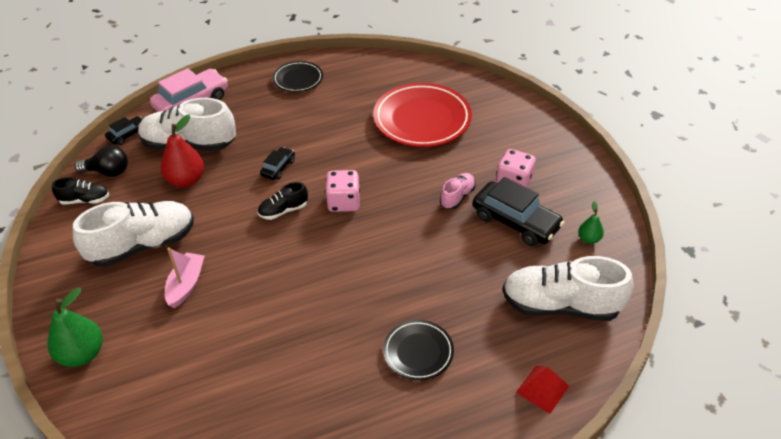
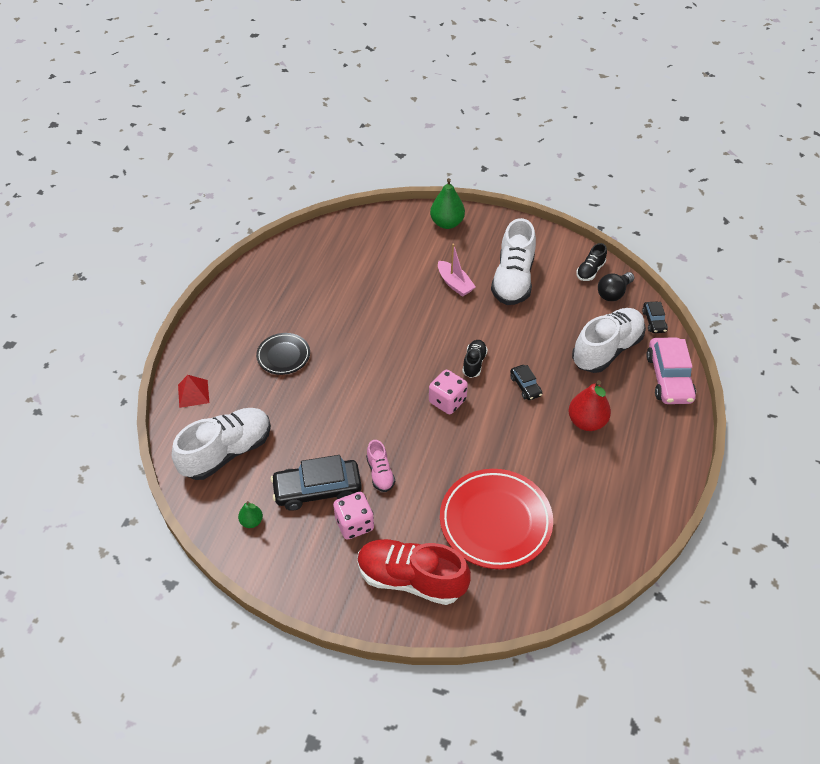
camera: 130 degrees right, 5 degrees up
(186, 180) = (562, 328): red pear -> red pear (586, 421)
(298, 79) = (642, 469): black plate -> none
(513, 132) = (411, 579): none -> red shoe

